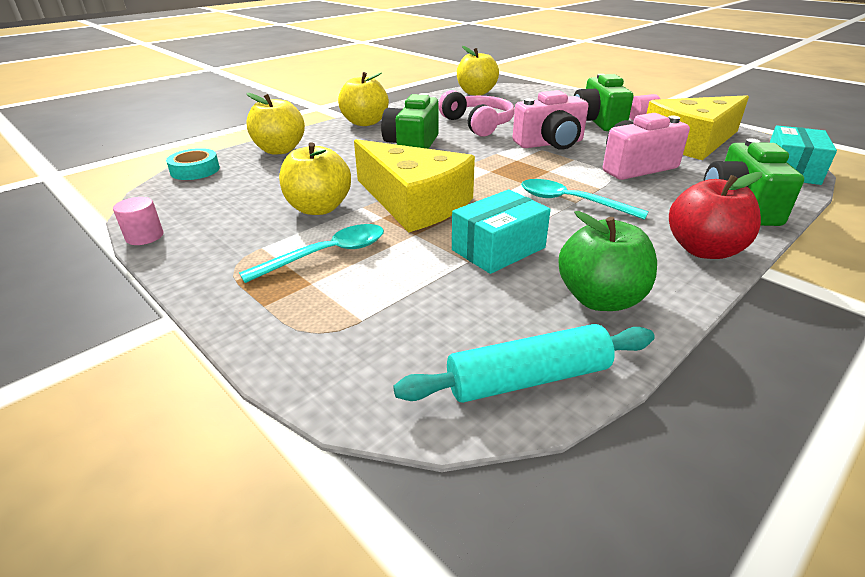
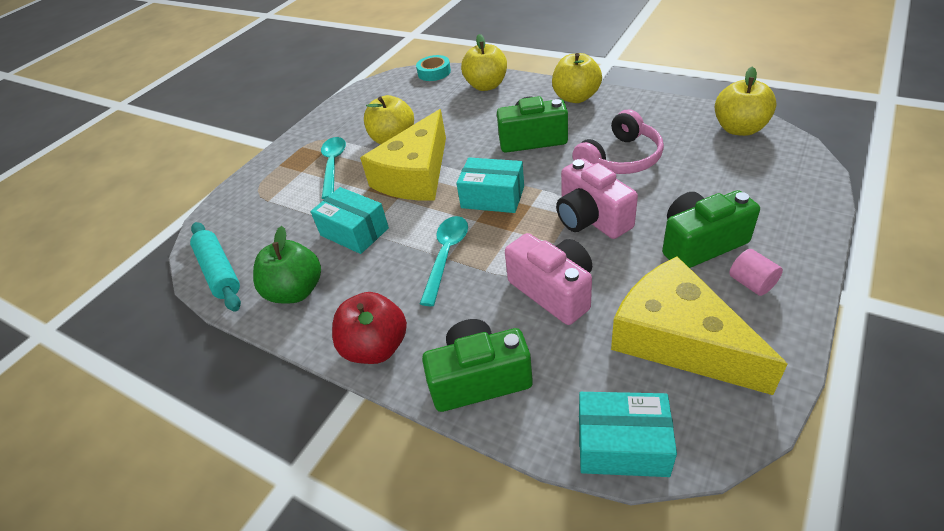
camera: 80 degrees right, 10 degrees up
(144, 236) = (341, 99): pink cylinder -> none
(327, 254) = (333, 165): turquoise spoon -> turquoise spoon turned 135 degrees counterclockwise
(491, 172) = (492, 197): none -> turquoise box

